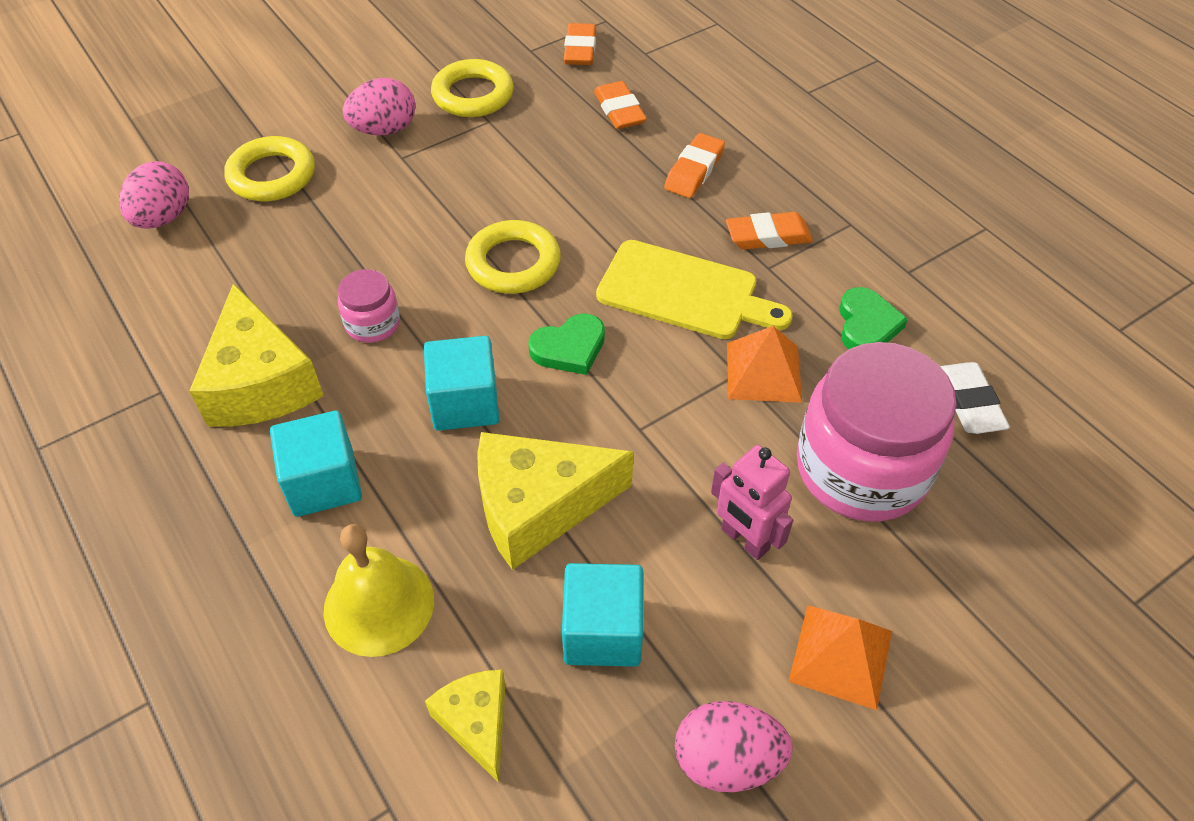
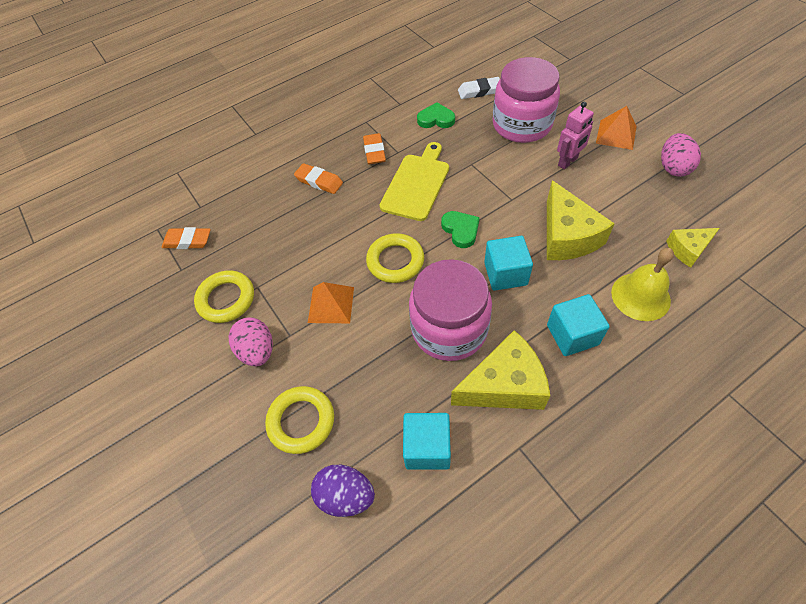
camera: 85 degrees left, 5 degrees up
(163, 218) = (345, 495): pink egg -> purple egg
(373, 324) = (449, 329): pink jar -> pink jar, size x2.16
(602, 631) = (628, 208): turquoise cube -> turquoise cube (427, 448)
(619, 110) = (258, 217): orange eraser -> none
(763, 372) = (469, 154): orange pyramid -> orange pyramid (331, 304)

